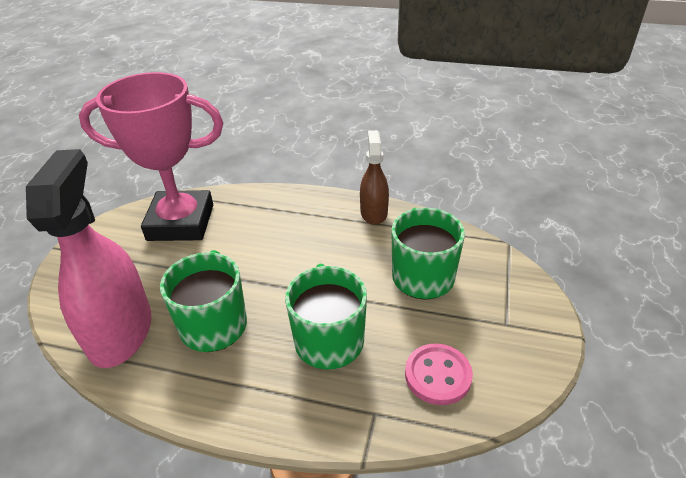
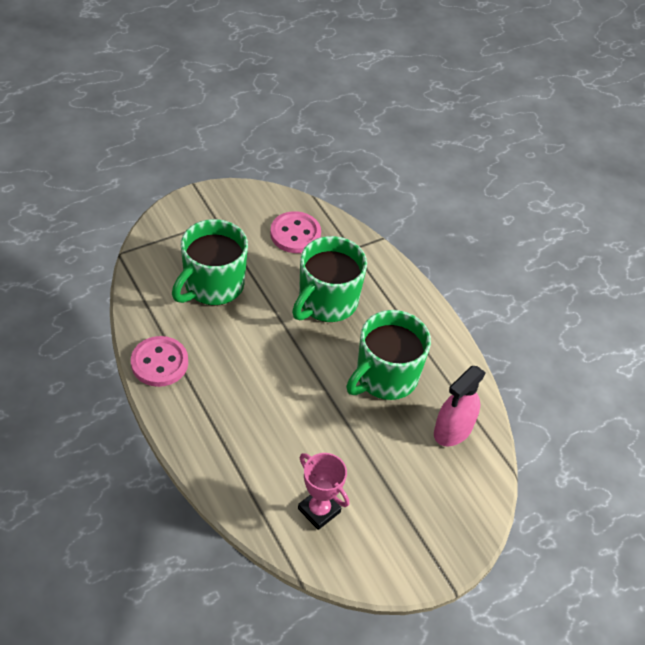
camera: 140 degrees left, 10 degrees up
(120, 331) = (453, 430): pink spray bottle -> pink spray bottle, size x0.55
(181, 222) = (319, 510): pink trophy -> pink trophy, size x0.44
(374, 212) = (159, 363): brown spray bottle -> pink button

